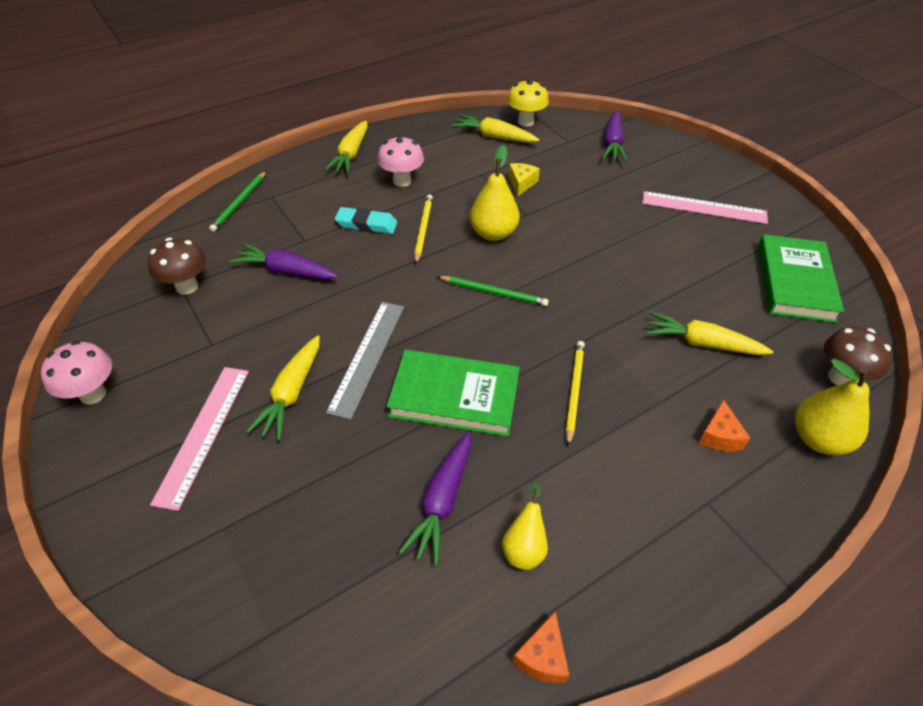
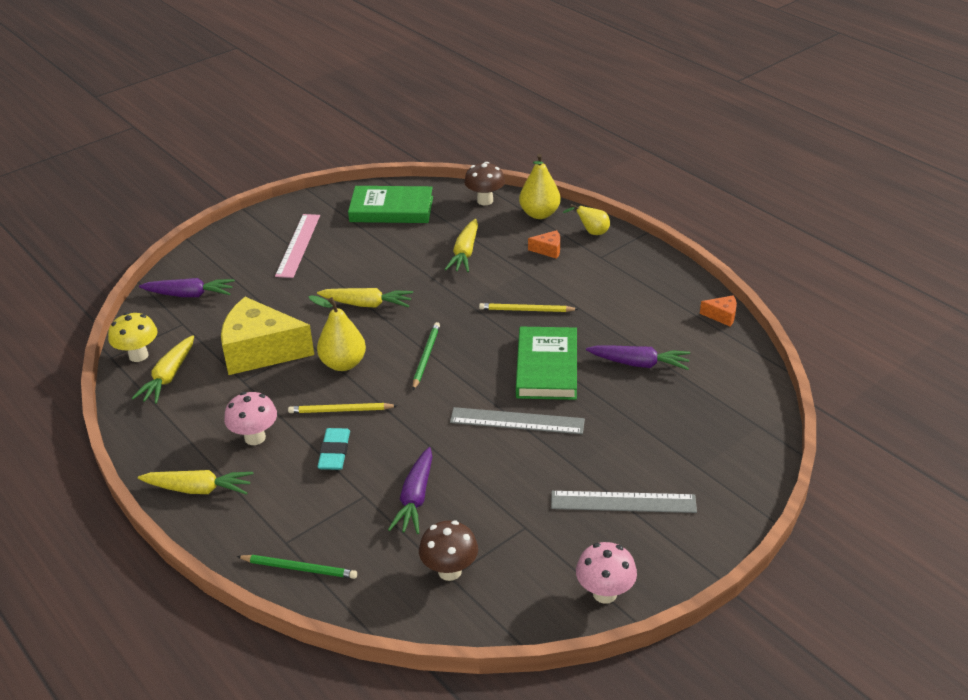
camera: 95 degrees left, 10 degrees down
(203, 433) = (623, 502): pink ruler -> grey ruler
(291, 394) = (568, 459): yellow carrot -> yellow carrot (367, 304)
(521, 183) = (261, 351): yellow cheese -> yellow cheese, size x2.41
(524, 547) = (658, 326): yellow pear -> yellow pear (591, 232)

